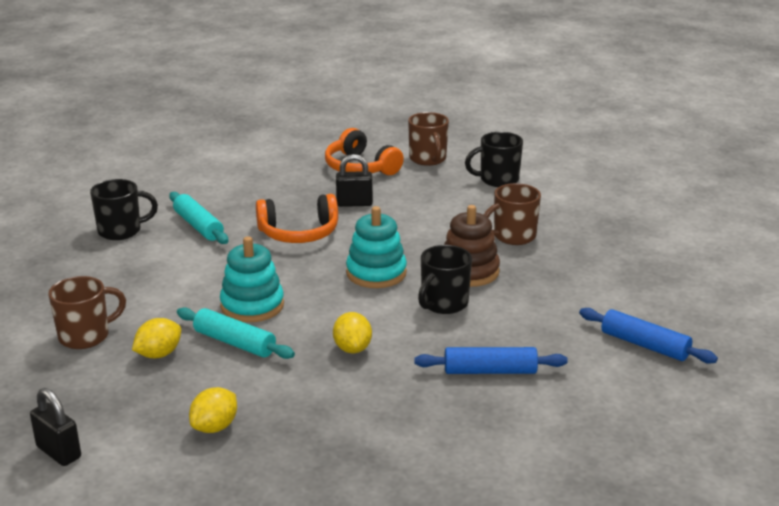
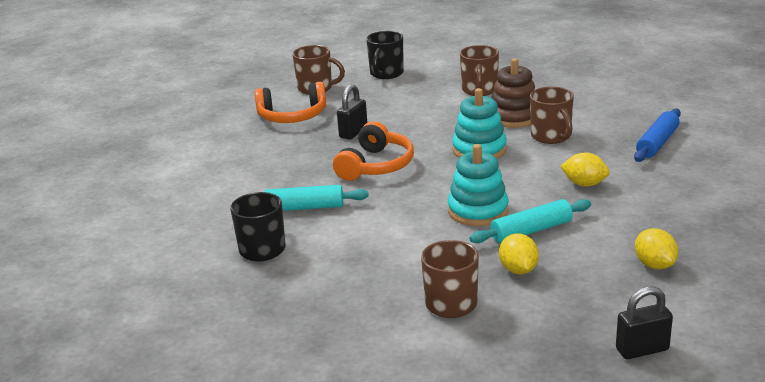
camera: 55 degrees left, 0 degrees up
(443, 303) = (551, 136): black mug -> brown mug
(644, 345) = (665, 89): blue rolling pin -> none

